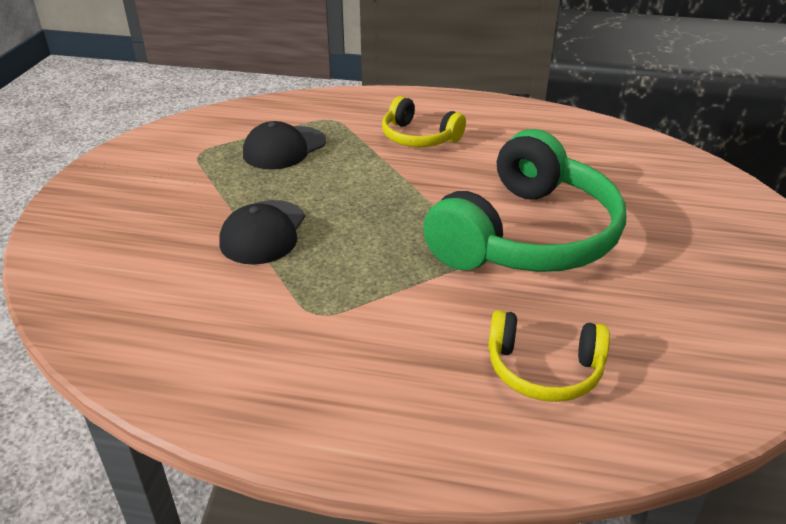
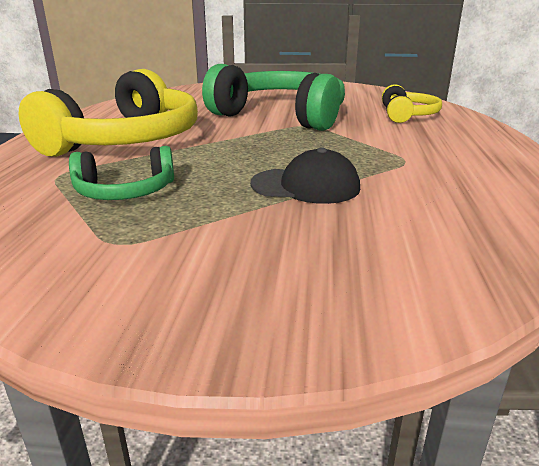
camera: 95 degrees left, 10 degrees down
(284, 148) = (125, 192): black cap -> green headphones
(419, 137) = (126, 141): yellow headphones -> yellow headphones, size x1.98

